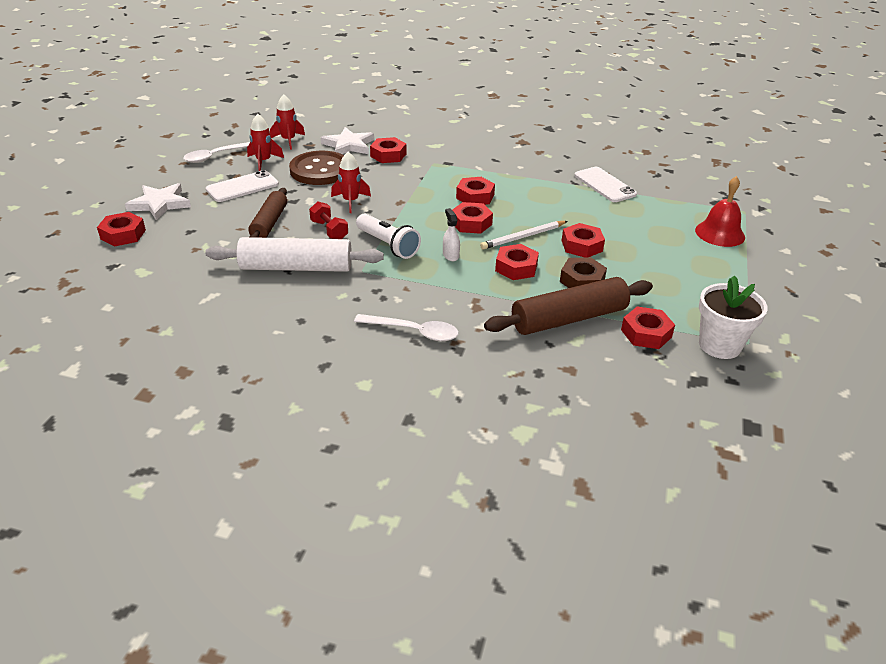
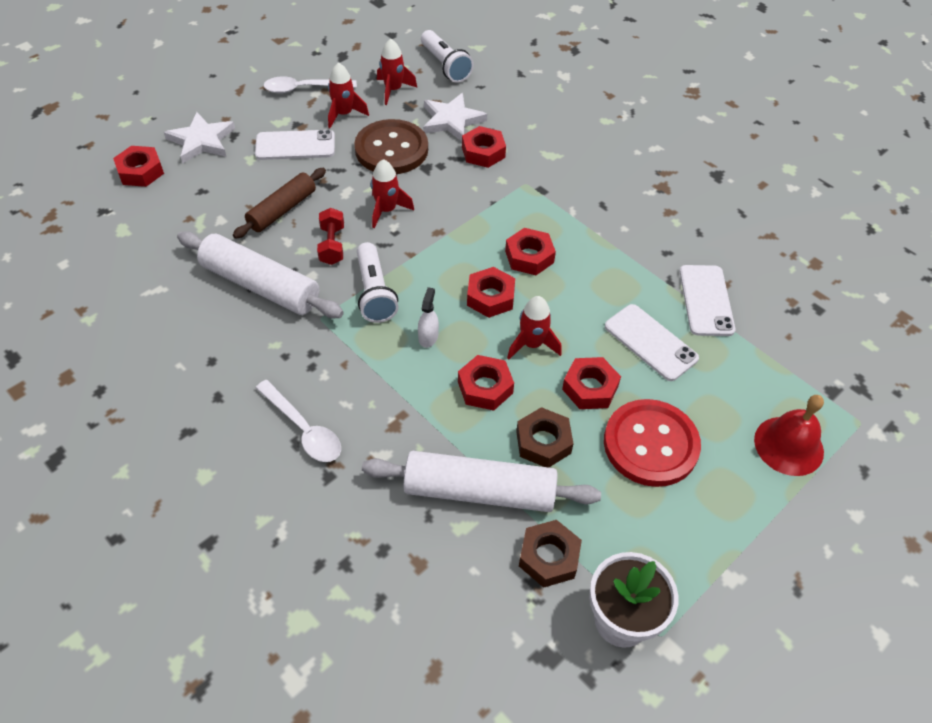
camera: 30 degrees right, 15 degrees up
(314, 120) = (445, 66): none -> white flashlight
(523, 237) = (532, 344): white pencil -> red rocket
(569, 318) = (480, 491): brown rolling pin -> white rolling pin
(594, 213) = (650, 342): none -> white phone
(646, 259) = (650, 444): none -> red button
(646, 333) = (549, 557): red nut -> brown nut

